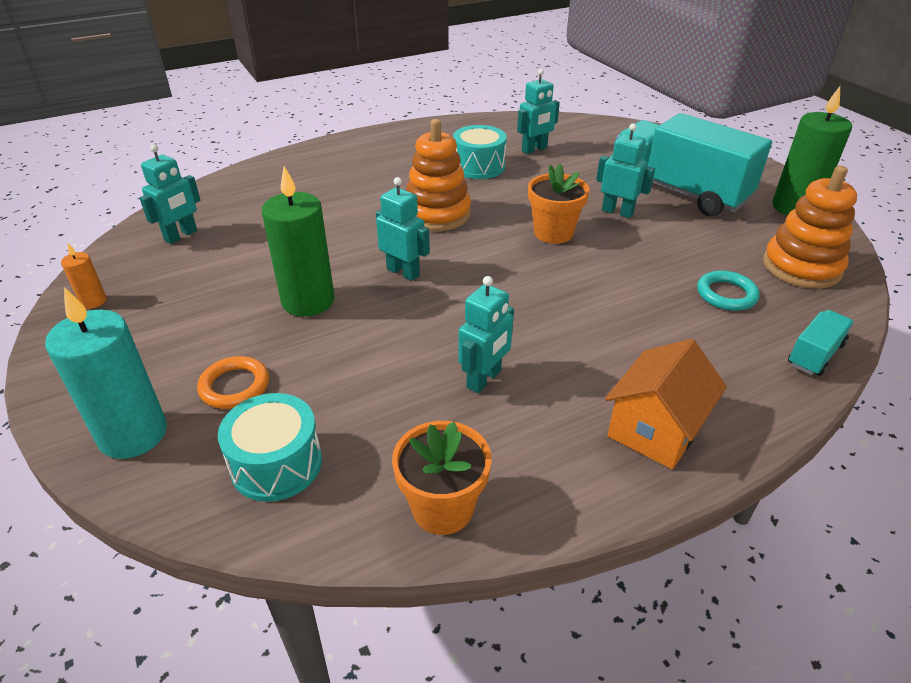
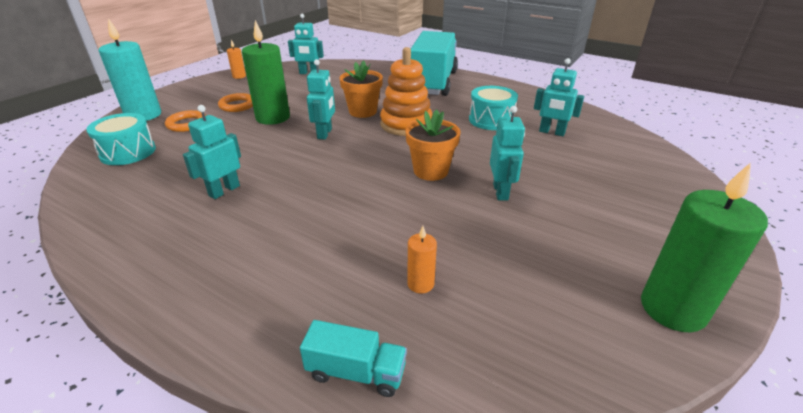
camera: 60 degrees right, 5 degrees down
(222, 324) = (237, 105): none -> orange ring
(442, 508) = (96, 209): orange flower pot -> orange flower pot (363, 112)
(484, 379) = (224, 190): turquoise robot -> turquoise robot turned 120 degrees clockwise
(655, 429) = (193, 279): orange house -> none
(678, 191) = (587, 216): turquoise truck -> turquoise truck (433, 83)
(726, 294) = (420, 284): turquoise ring -> orange candle
(801, 267) = (532, 335): orange stacking toy -> none

